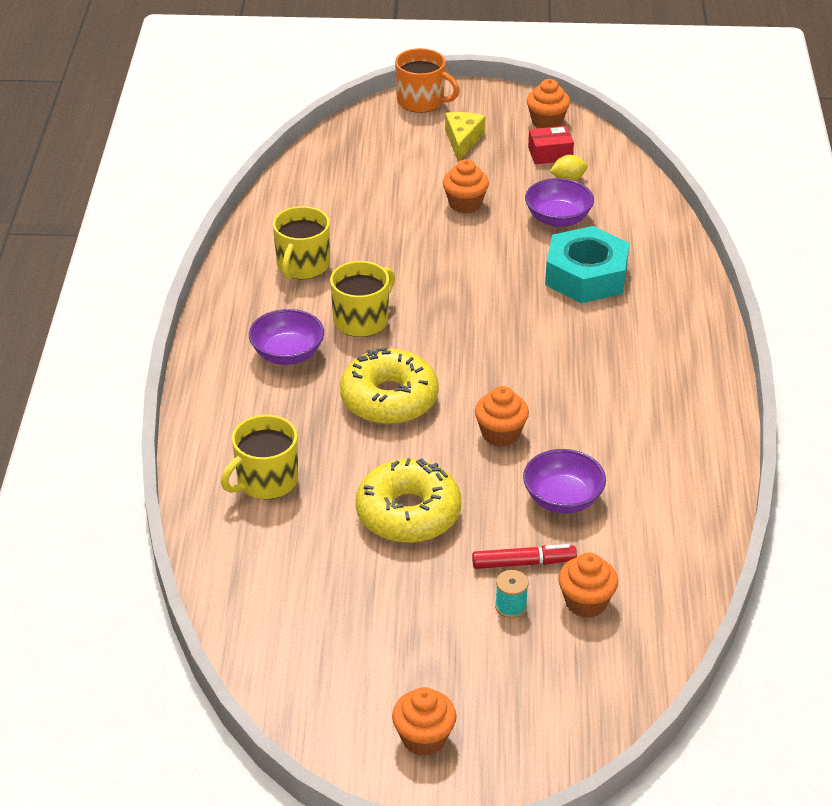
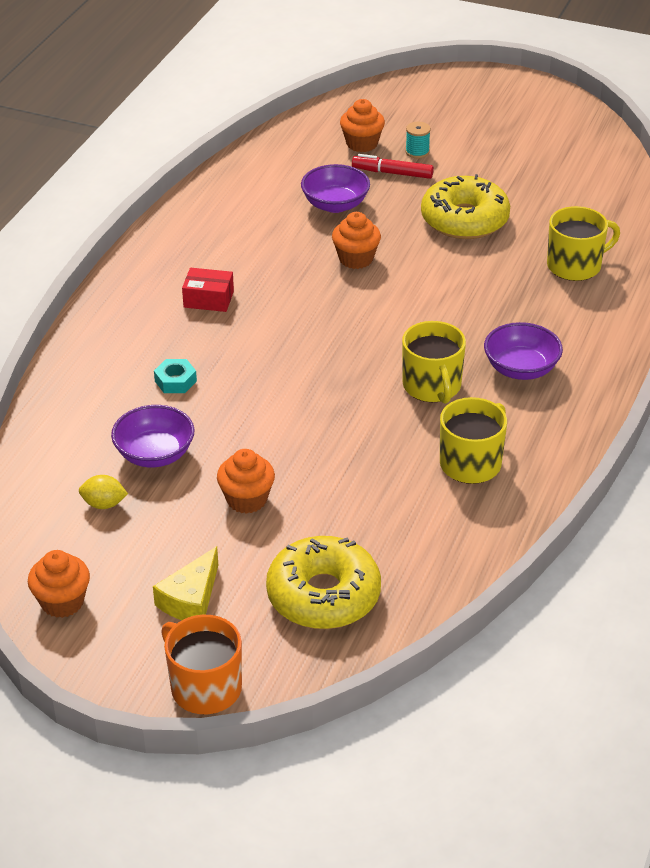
camera: 160 degrees left, 0 degrees up
(362, 320) = (432, 386): yellow mug -> yellow mug turned 75 degrees counterclockwise
(389, 399) = (440, 307): yellow donut -> yellow donut (323, 595)
(424, 738) = (513, 102): orange cupcake -> none
(550, 154) = (97, 548): red box -> red box (208, 299)
(586, 275) = (175, 381): turquoise nut -> turquoise nut, size x0.43

